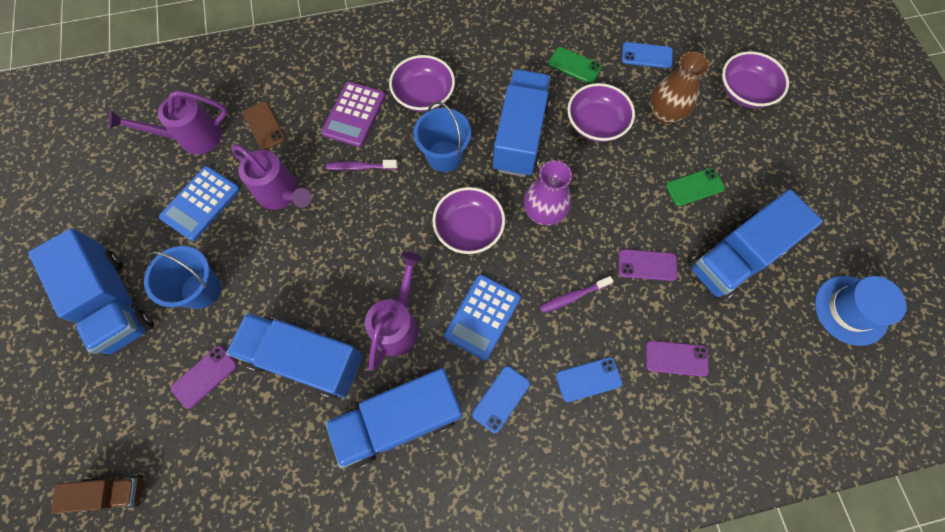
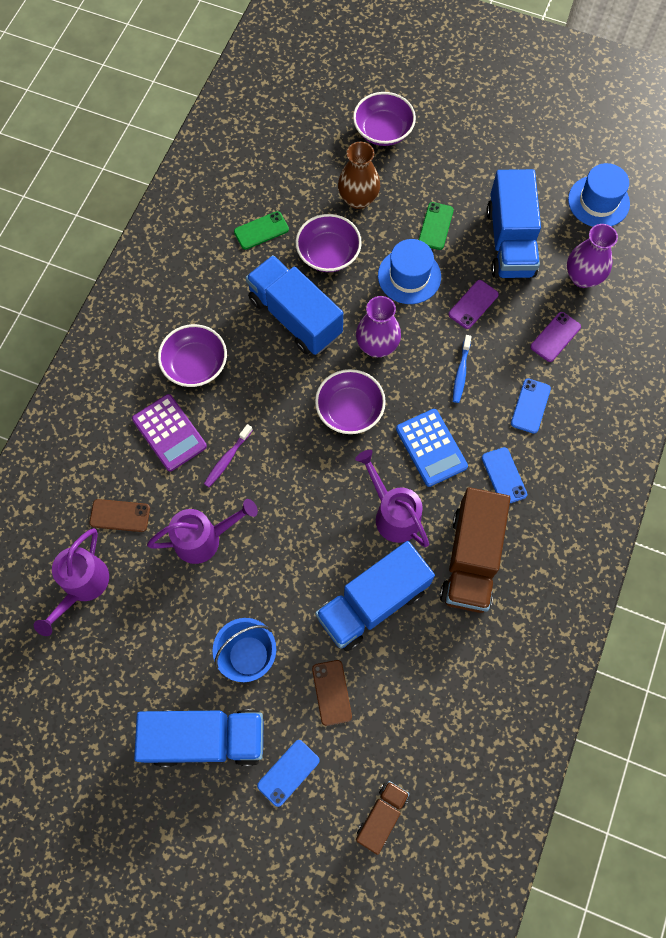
camera: 55 degrees left, 0 degrees up
(201, 203) = (160, 614): blue calculator -> none
(204, 376) = (331, 692): purple phone -> brown phone
(400, 420) = (471, 559): blue truck -> brown truck
(444, 156) = (269, 386): blue bucket -> none
(573, 296) = (461, 372): purple toothbrush -> blue toothbrush
(629, 196) = (409, 276): none -> blue hat
(646, 55) = (295, 172): blue phone -> blue phone (288, 772)
(759, 345) = (582, 277): none -> purple vase

